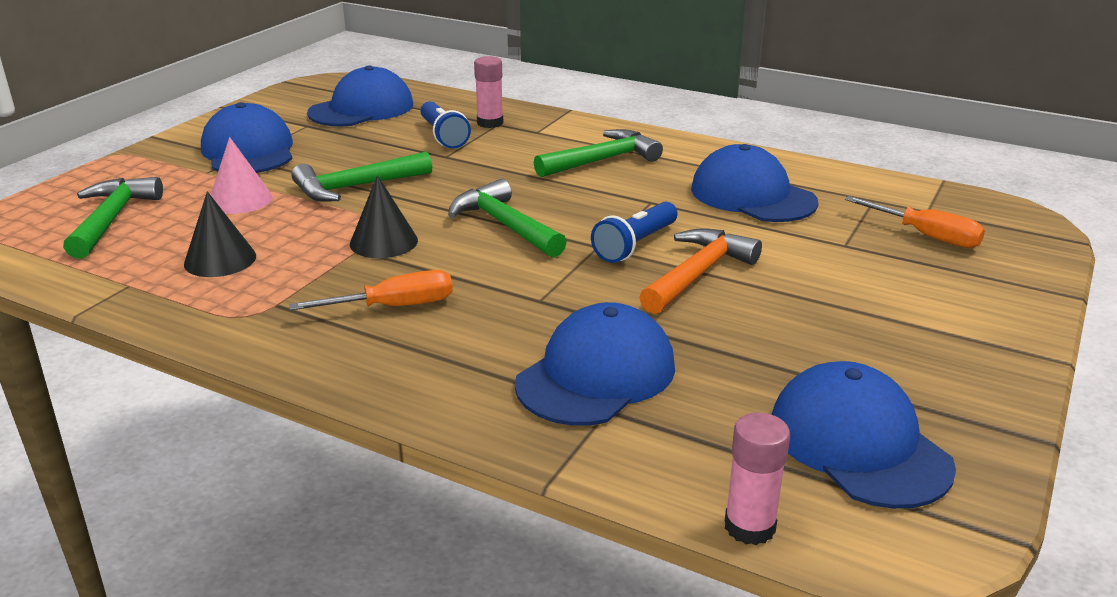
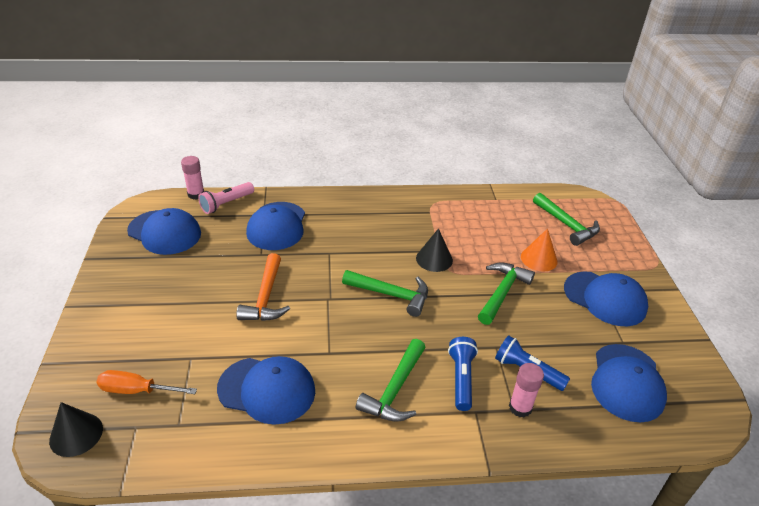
camera: 145 degrees right, 10 degrees up
(220, 260) = (485, 222): black cone -> black cone (76, 434)
(240, 200) = (539, 259): pink cone -> orange cone
(395, 306) = (384, 227): orange screwdriver -> none
(635, 245) = (311, 307): blue flashlight -> blue flashlight (461, 379)
(678, 467) = (226, 204): none -> pink flashlight

